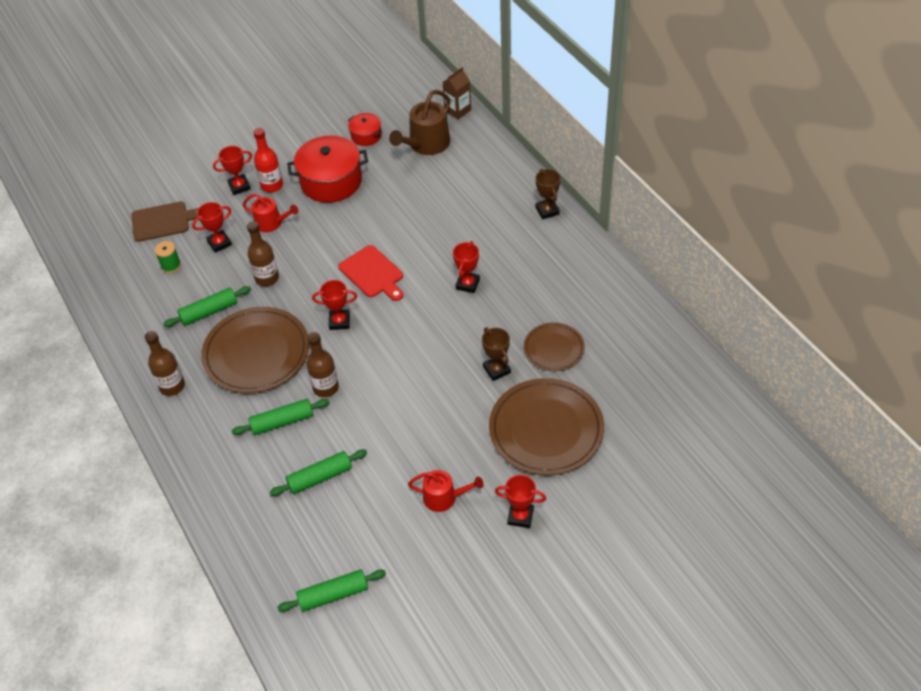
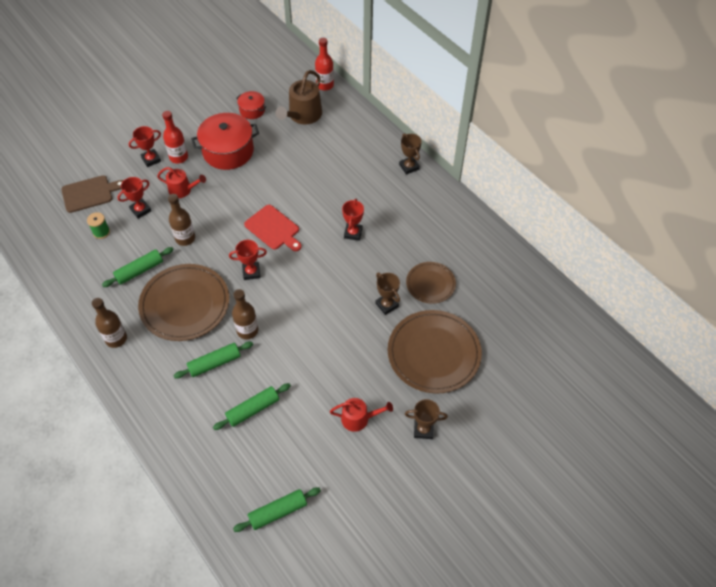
camera: 10 degrees left, 5 degrees up
(458, 110) = (325, 85): brown carton -> red bottle
(520, 516) = (423, 430): red trophy -> brown trophy

